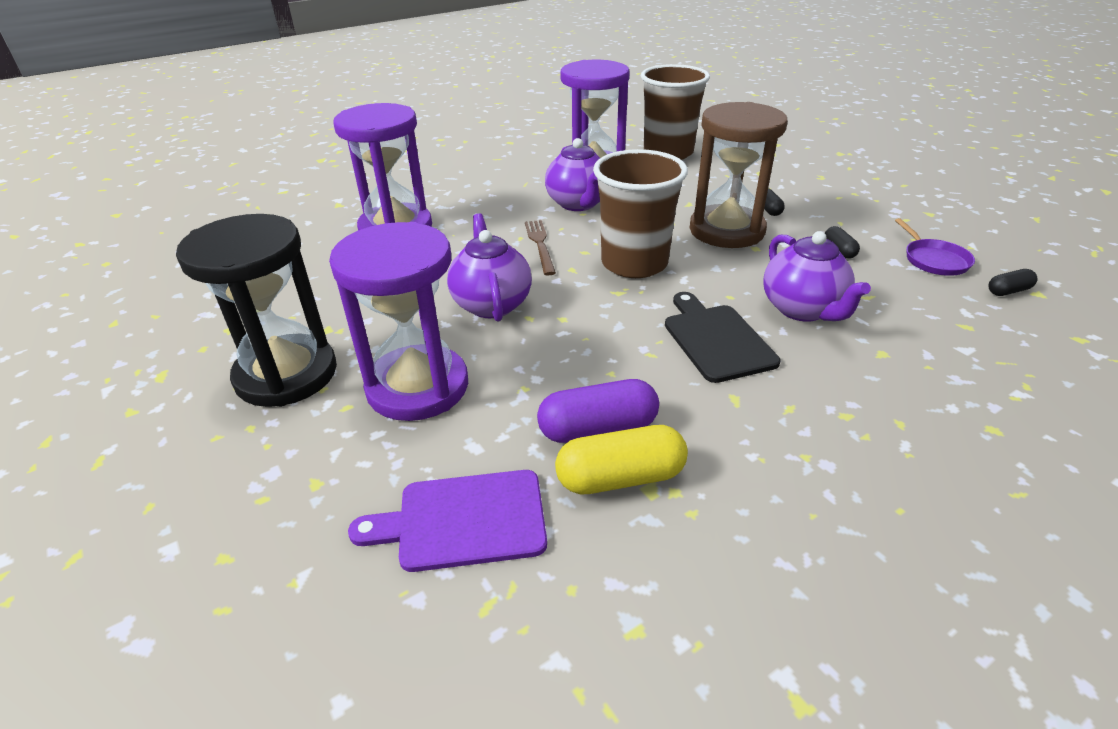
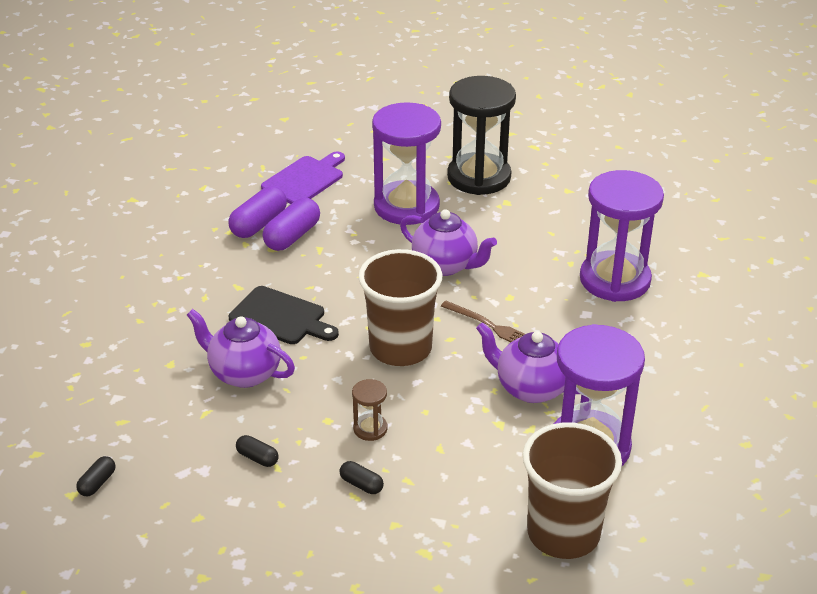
camera: 135 degrees right, 0 degrees up
(620, 478) = (259, 224): yellow capsule -> purple capsule
(726, 230) = (370, 429): brown hourglass -> brown hourglass, size x0.42
(934, 260) = (171, 492): purple pan -> none

